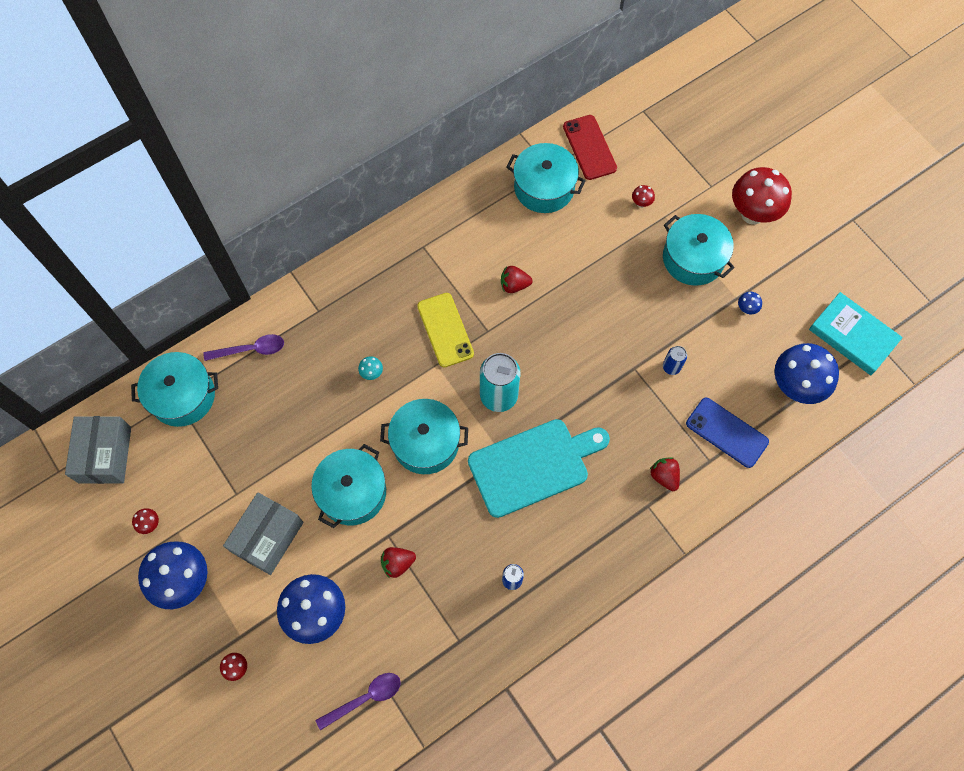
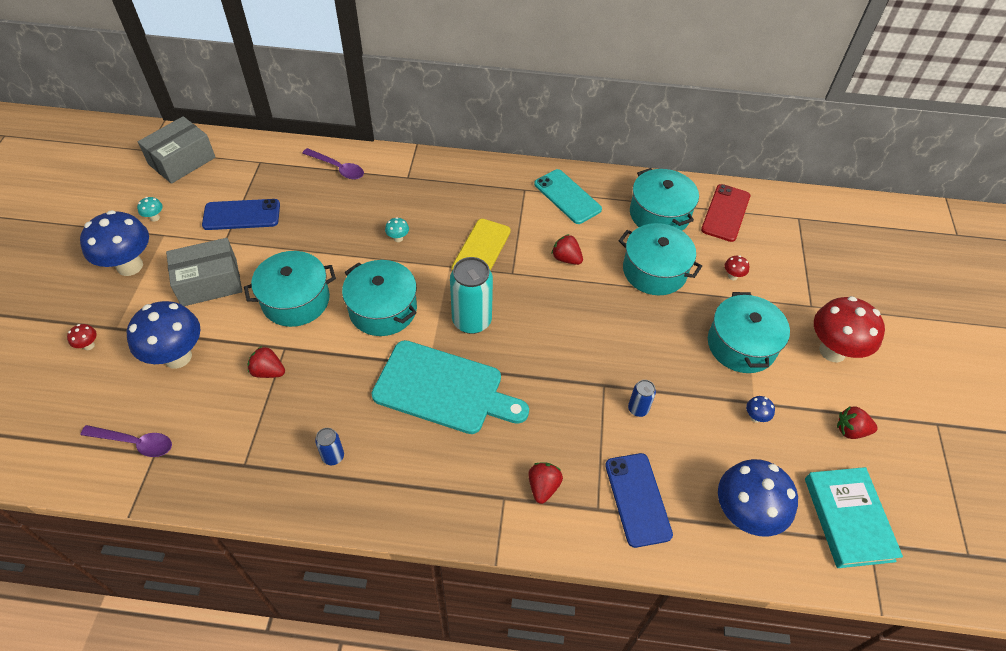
camera: 40 degrees right, 15 degrees down
(150, 524) = (155, 218): red mushroom -> turquoise mushroom
(182, 396) = (265, 163): turquoise pot -> turquoise pot (654, 271)
(221, 459) = (241, 215): none -> blue phone
(462, 227) = (567, 197): none -> turquoise phone
(808, 269) = (851, 430): none -> red strawberry

